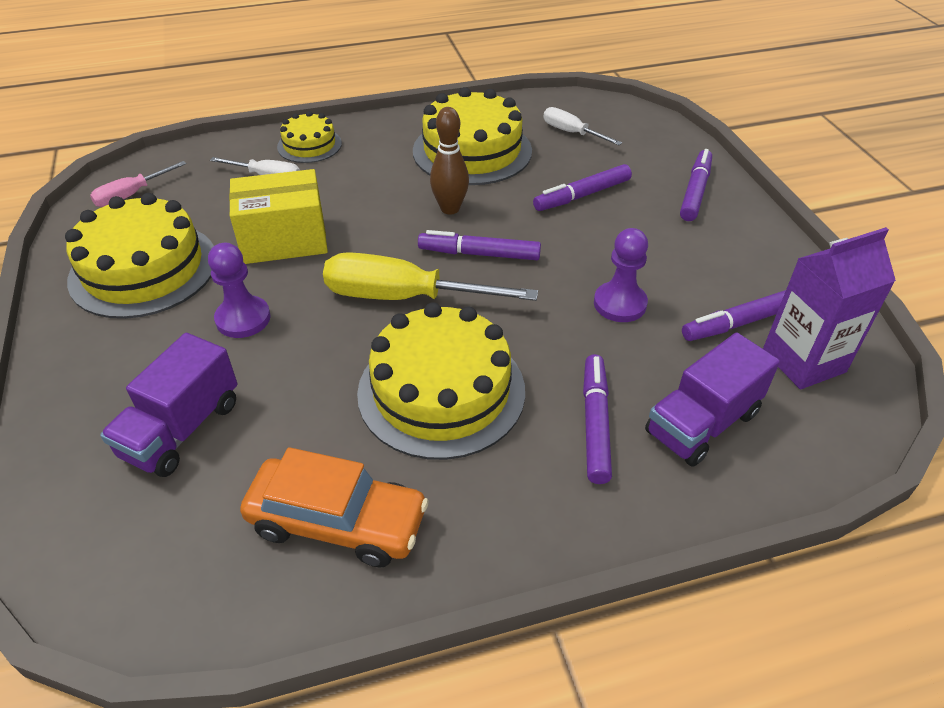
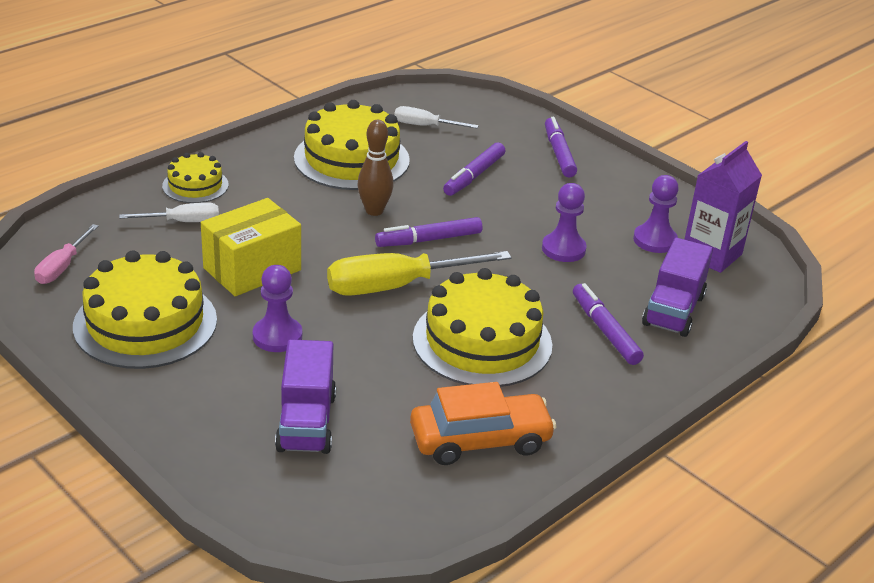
camera: 30 degrees left, 10 degrees down
(740, 322) = (654, 240): purple marker -> purple pawn

